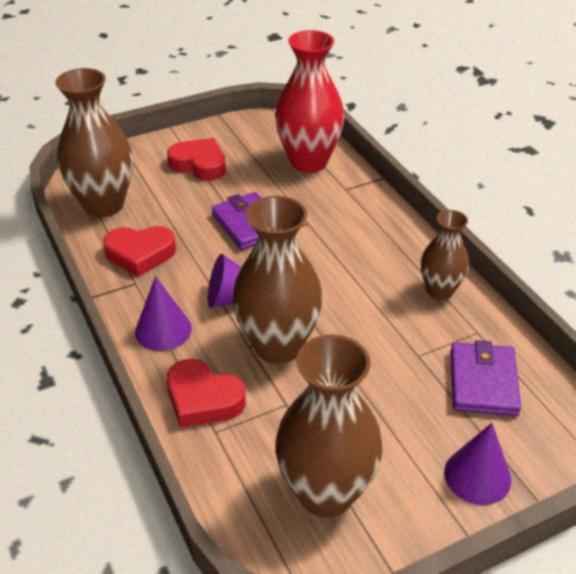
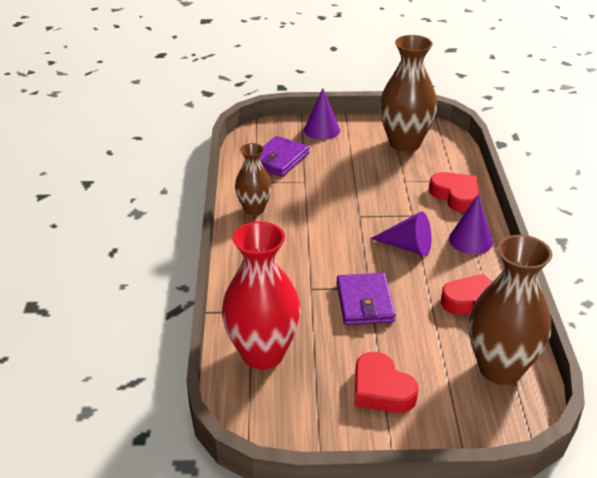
camera: 155 degrees left, 5 degrees down
(278, 346) = (392, 209): brown vase -> none

